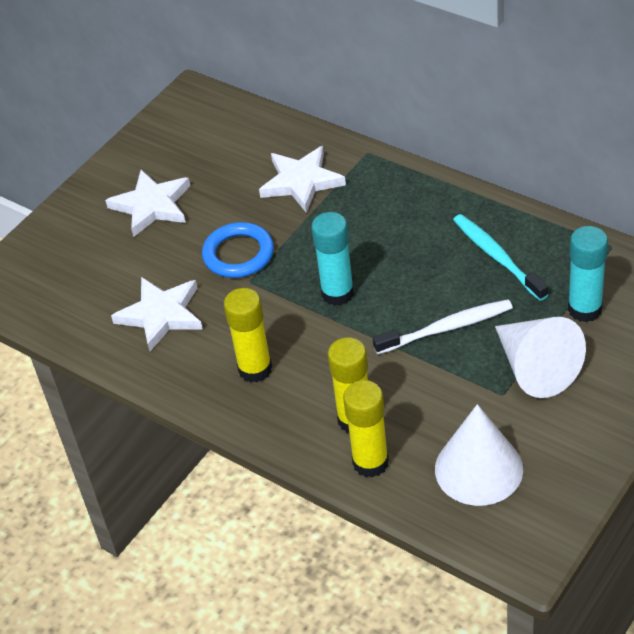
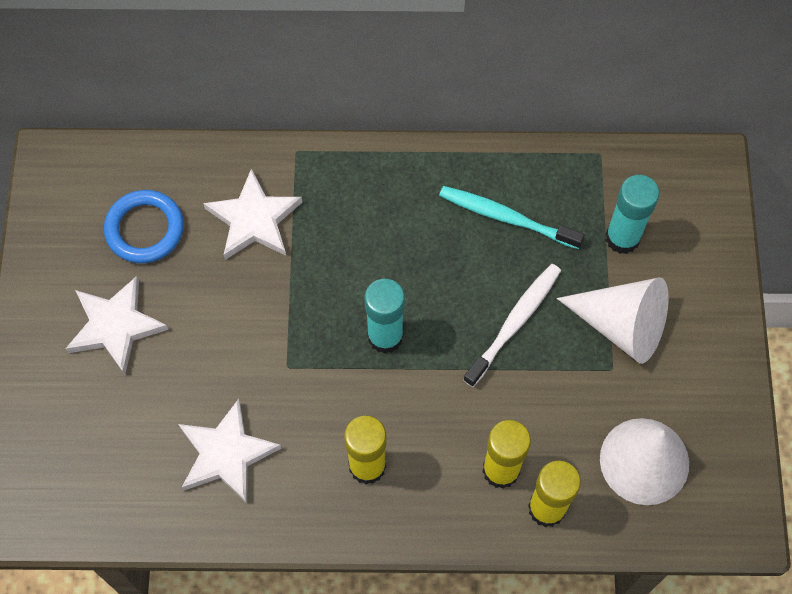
camera: 40 degrees left, 20 degrees up
(238, 254) = (253, 340): blue ring -> blue ring (145, 229)

